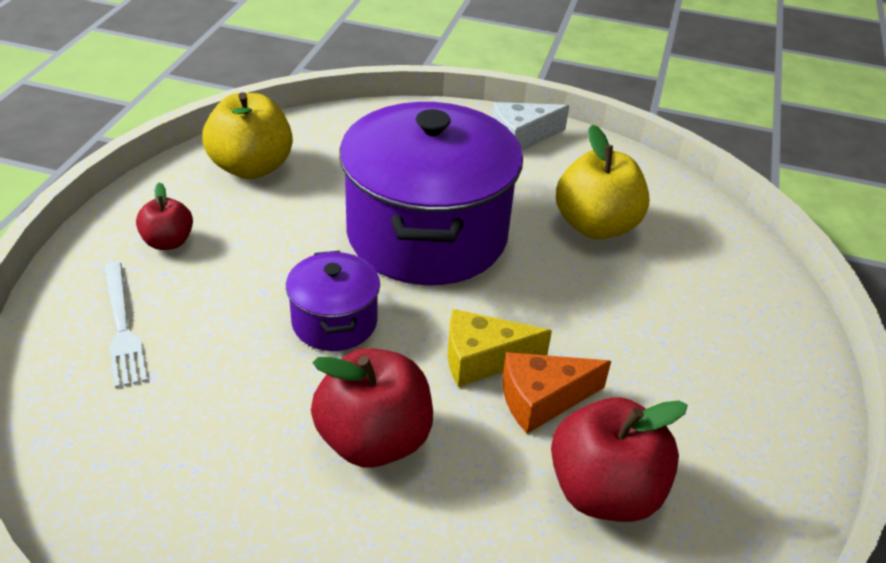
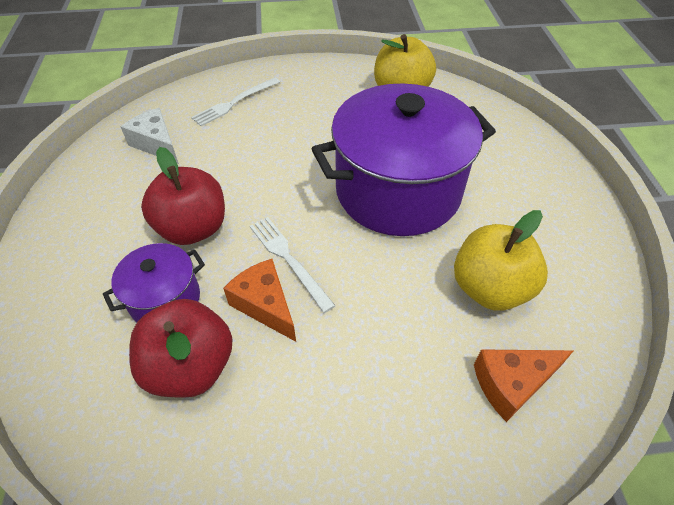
camera: 70 degrees right, 10 degrees up
(168, 242) = (309, 90): red apple -> none
(334, 322) = (283, 177): purple pot -> purple pot (165, 299)
(482, 359) = (288, 259): yellow cheese -> white fork
(521, 137) = (568, 206): white cheese -> white cheese (157, 144)
(702, 256) = (512, 383): none -> orange cheese

